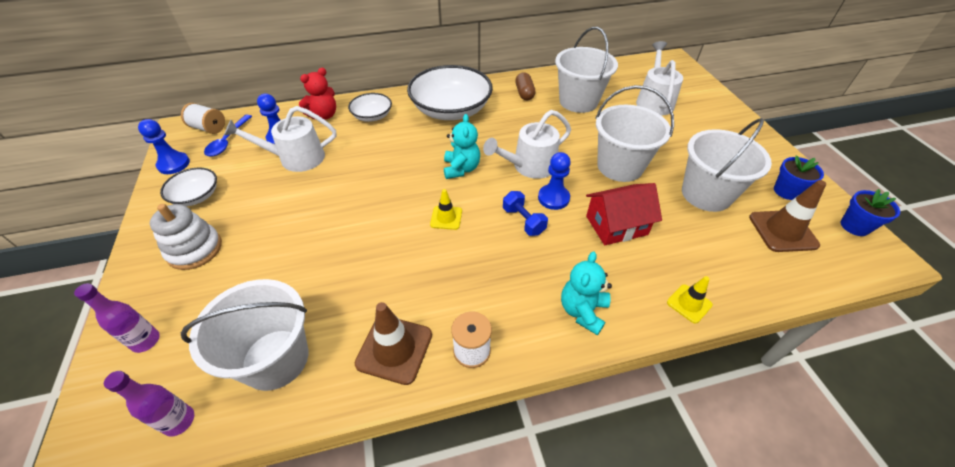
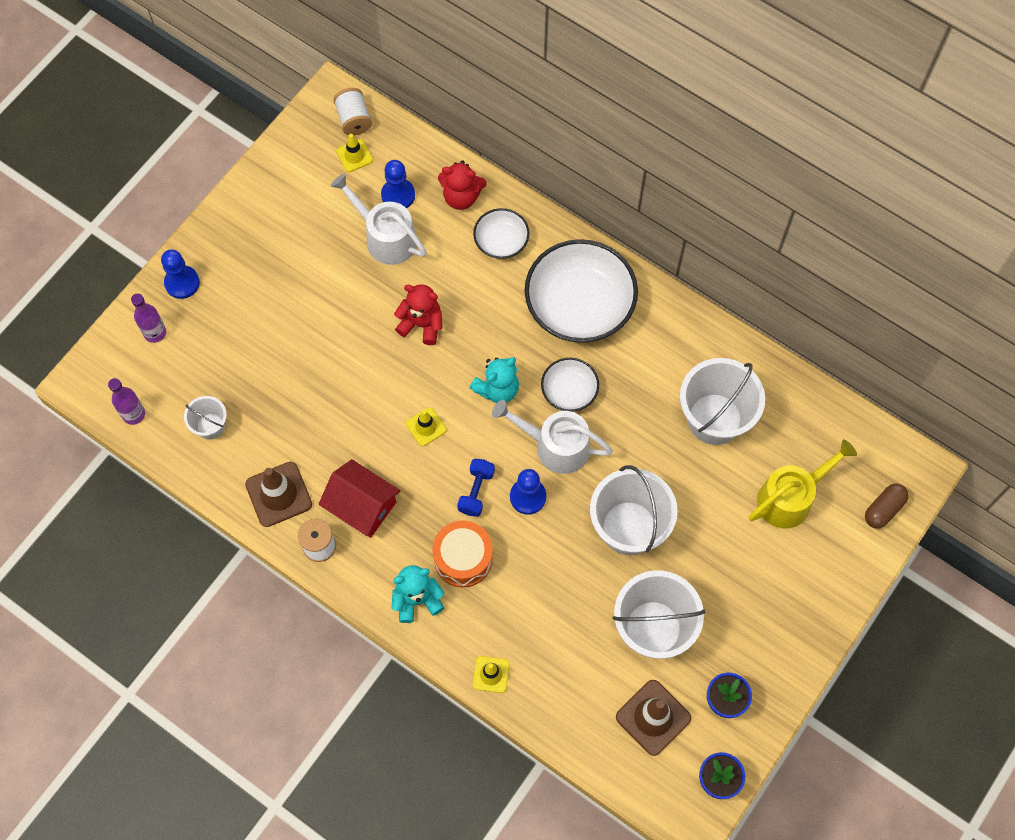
camera: 50 degrees right, 20 degrees up
(174, 164) = (292, 149): blue pawn -> blue pawn (182, 283)
(195, 249) = (236, 274): white stacking toy -> none
(196, 196) = (279, 211): white bowl -> white bowl (569, 391)
(228, 141) = (354, 156): blue spoon -> yellow traffic cone
(275, 359) = (210, 426): white bucket -> white bucket, size x0.51
(373, 176) = (421, 324): none -> red teddy bear
(524, 93) = (679, 353): brown capsule -> brown capsule (883, 509)
(570, 260) = (463, 558): none -> orange drum
(616, 225) = (537, 571): red house -> red house (362, 506)
(654, 101) = (790, 498): white watering can -> yellow watering can

